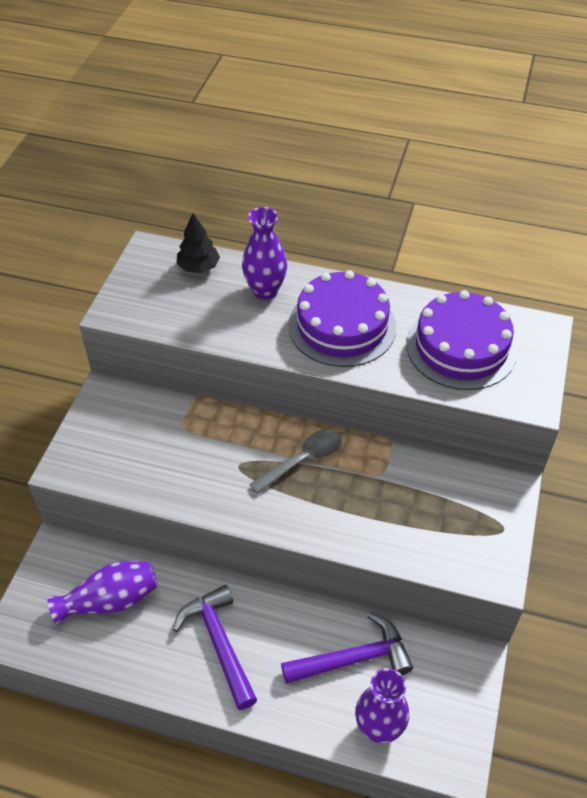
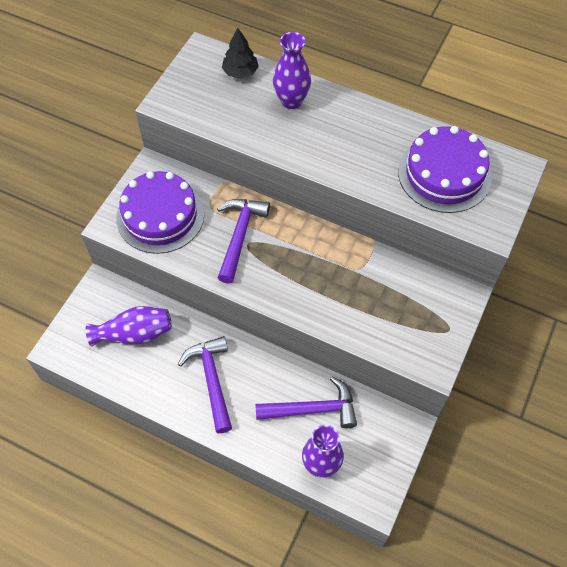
camera: 10 degrees right, 10 degrees up
(227, 456) = (240, 235): none -> purple hammer
(303, 460) = (299, 248): grey spoon -> none
(342, 326) = (349, 141): purple cake -> purple cake (160, 216)

